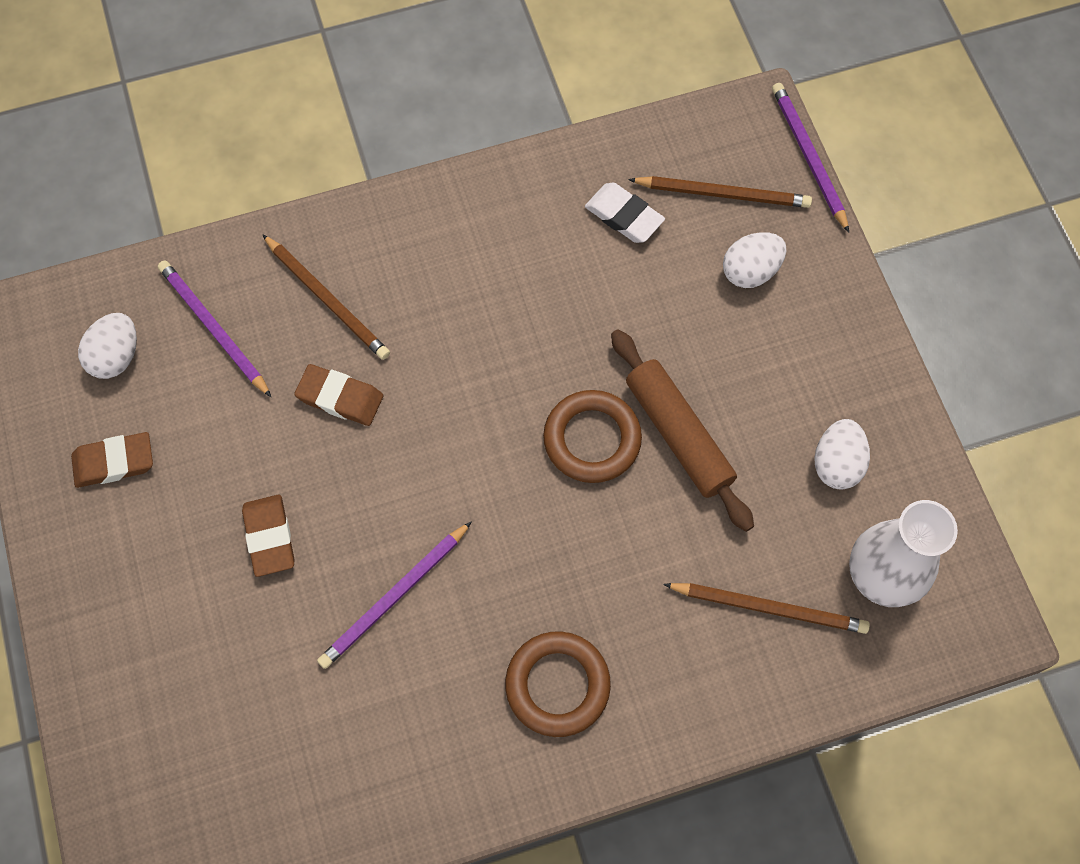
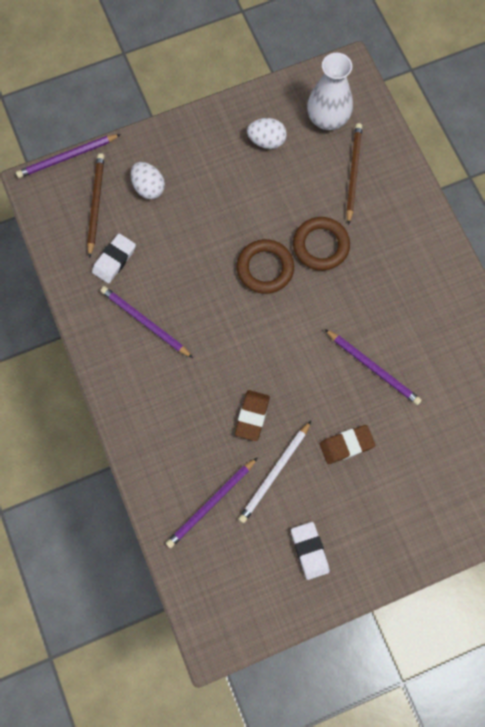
camera: 95 degrees left, 5 degrees up
(114, 462) = (309, 551): brown eraser -> white eraser
(116, 356) = (236, 565): white egg -> none
(244, 423) = (275, 473): none -> white pencil
(327, 299) = (184, 434): brown pencil -> none
(514, 254) = (145, 322): none -> purple pencil
(557, 685) = (410, 276): brown ring -> brown ring (321, 245)
(678, 435) = (257, 222): brown rolling pin -> none

